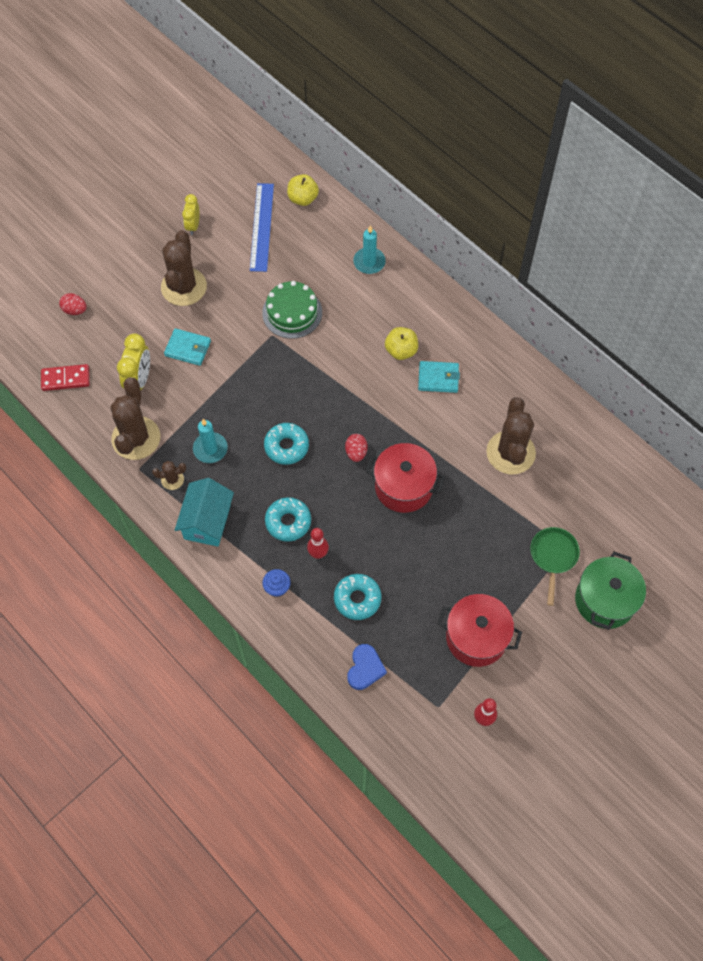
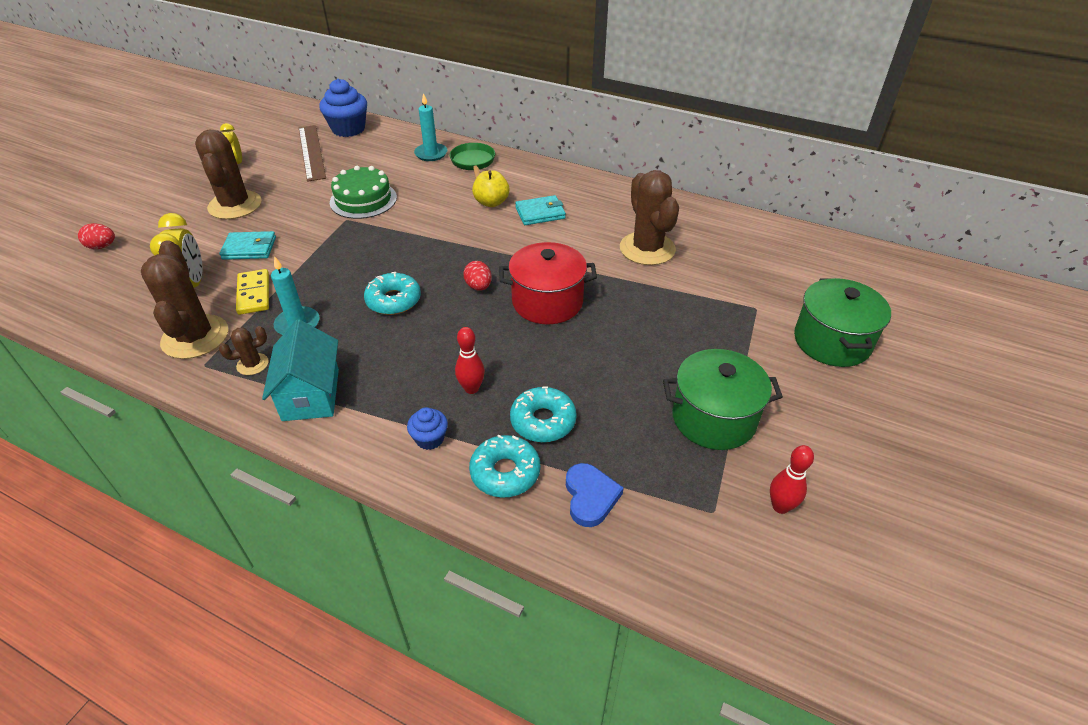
camera: 20 degrees left, 20 degrees down
(66, 379) = (92, 305): red domino -> none
(184, 405) = (254, 294): none -> yellow domino
(262, 227) = (312, 152): blue ruler -> brown ruler
(288, 522) = (420, 367): turquoise donut -> turquoise donut (505, 472)
(303, 199) = (348, 129): yellow apple -> blue cupcake
(476, 637) = (713, 418): red pot -> green pot
(553, 557) = (749, 319): green pan -> green pan (473, 163)

